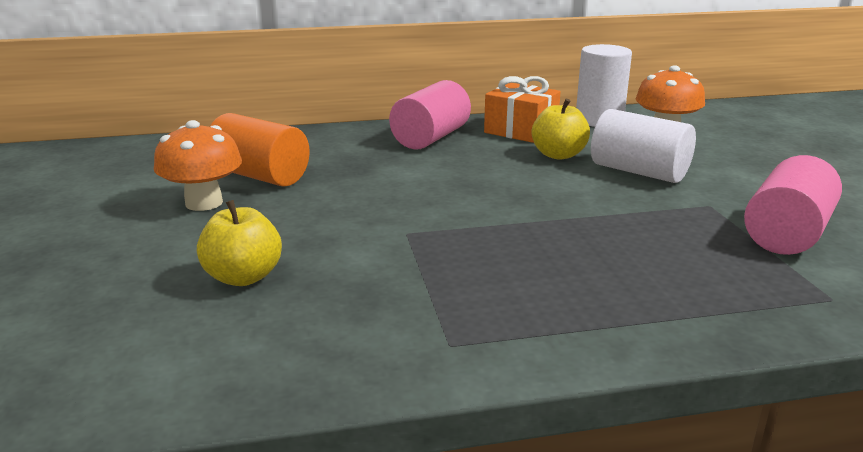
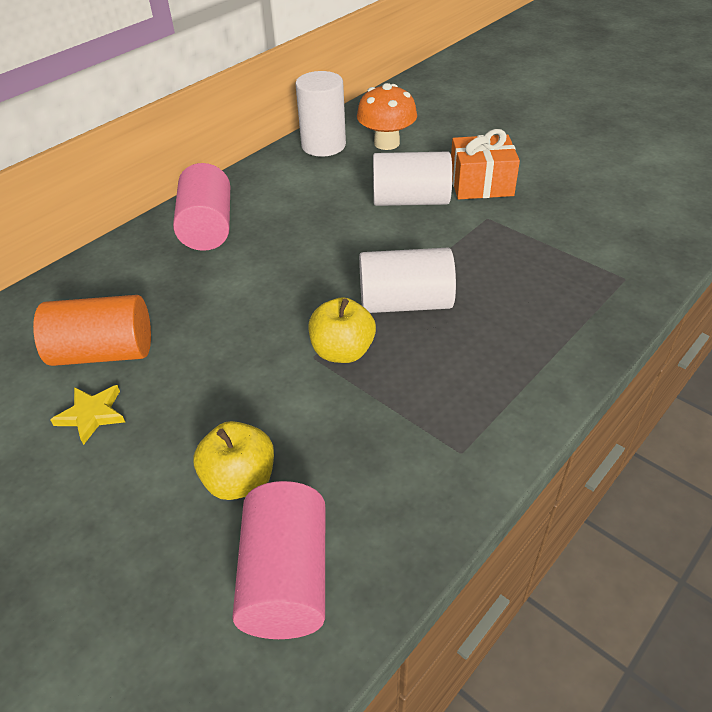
camera: 35 degrees left, 20 degrees up
(204, 203) = (92, 415): orange mushroom -> yellow star
(521, 131) = (275, 185): orange gift -> orange gift (481, 184)
(539, 230) = (405, 303): none -> white cylinder
(558, 155) = (334, 205): yellow apple -> yellow apple (342, 351)
(787, 234) = (555, 227): pink cylinder -> pink cylinder (286, 578)

